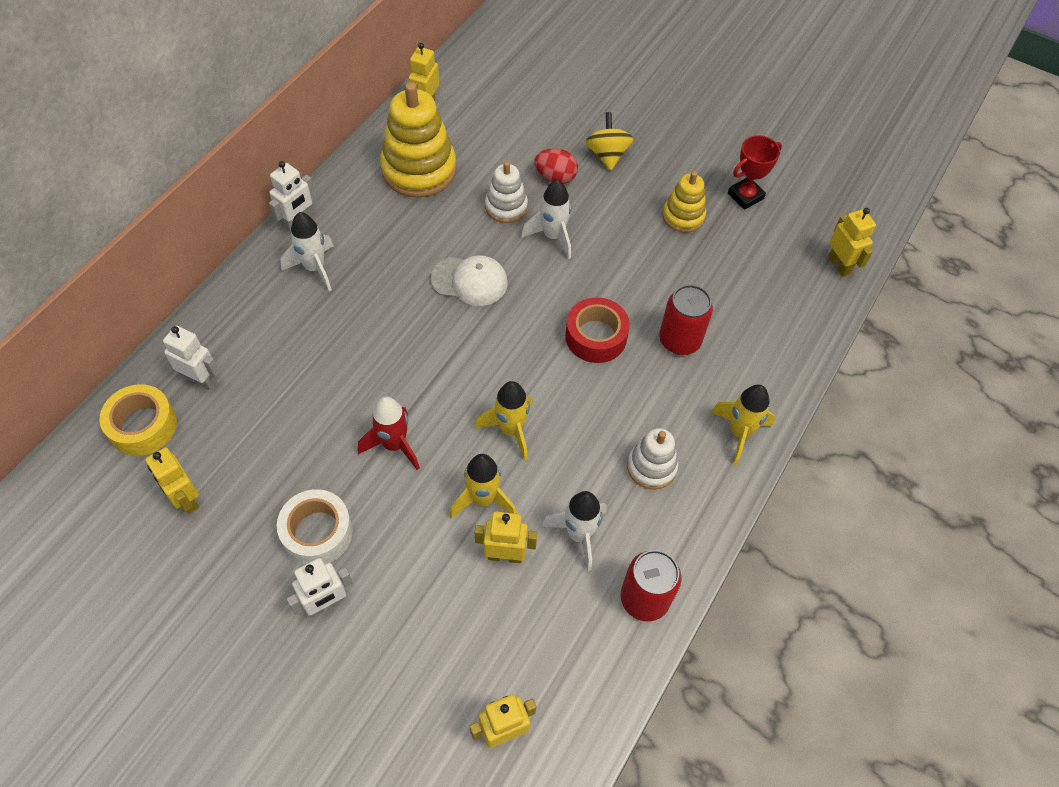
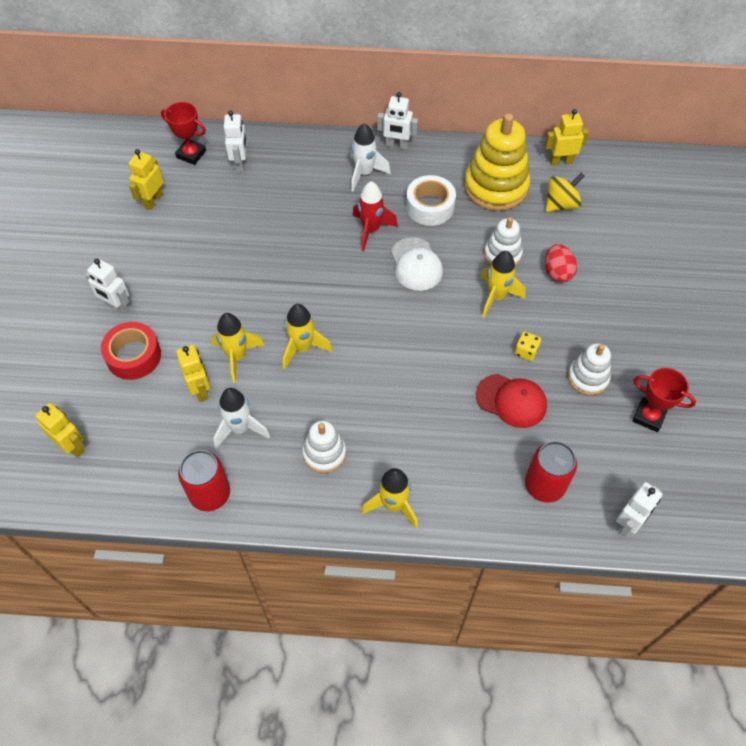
camera: 65 degrees right, 0 degrees up
(143, 426) = (191, 154): yellow tape -> red trophy
(317, 532) = (164, 277): white tape -> white tape (430, 206)
(394, 445) = (251, 286): red rocket -> red rocket (371, 230)
(553, 236) = (496, 297): white rocket -> yellow rocket
(596, 336) = (420, 366): red tape -> red tape (133, 356)
(607, 155) = (610, 297): yellow spinning top -> yellow spinning top (561, 204)
(629, 246) = (526, 351): none -> yellow dice
(676, 284) = (511, 401): none -> red cap
(679, 340) = (456, 426): red can -> red can (544, 485)
(683, 216) = (587, 377): yellow stacking toy -> white stacking toy
(839, 265) = (628, 523): yellow robot -> white robot

